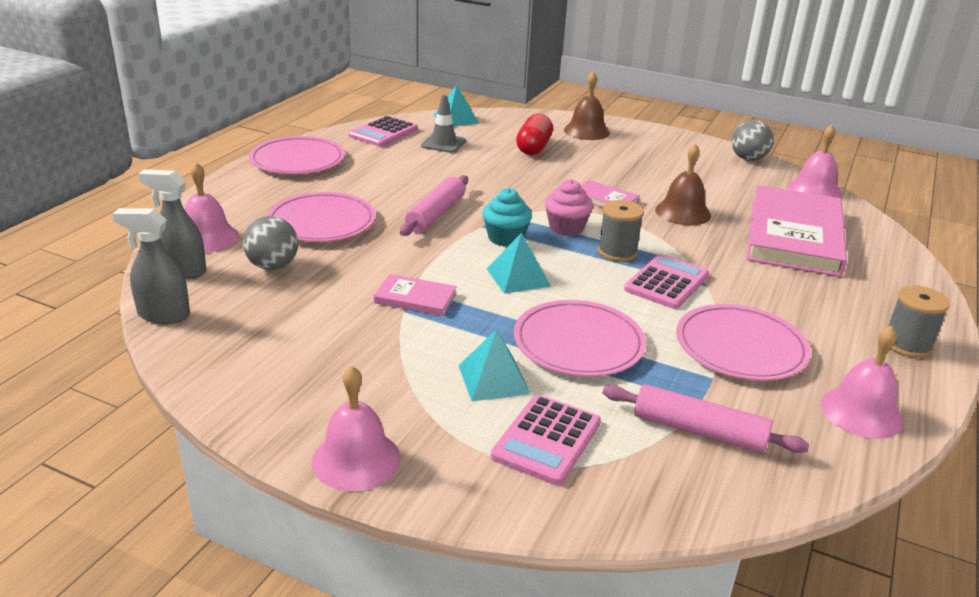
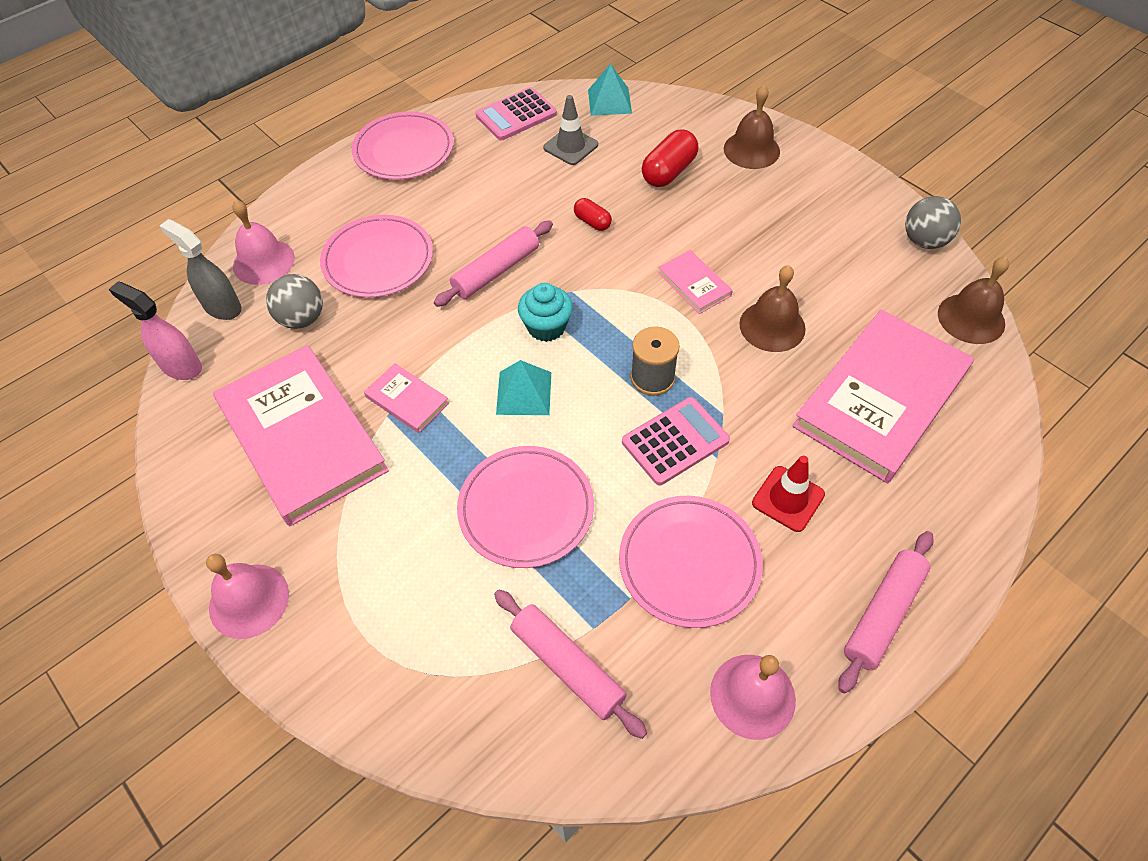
camera: 25 degrees right, 25 degrees up
(163, 315) = (181, 366): grey spray bottle -> pink spray bottle
(329, 338) = (302, 437): none -> pink book
(493, 379) = (417, 535): turquoise pyramid -> none
(495, 179) = (592, 222): none -> red capsule
(546, 440) = (419, 630): pink calculator -> none
(566, 228) = (621, 324): pink cupcake -> none
(780, 298) = (788, 499): none -> red traffic cone
(814, 189) = (971, 318): pink bell -> brown bell
(907, 344) = (883, 614): grey spool -> pink rolling pin

